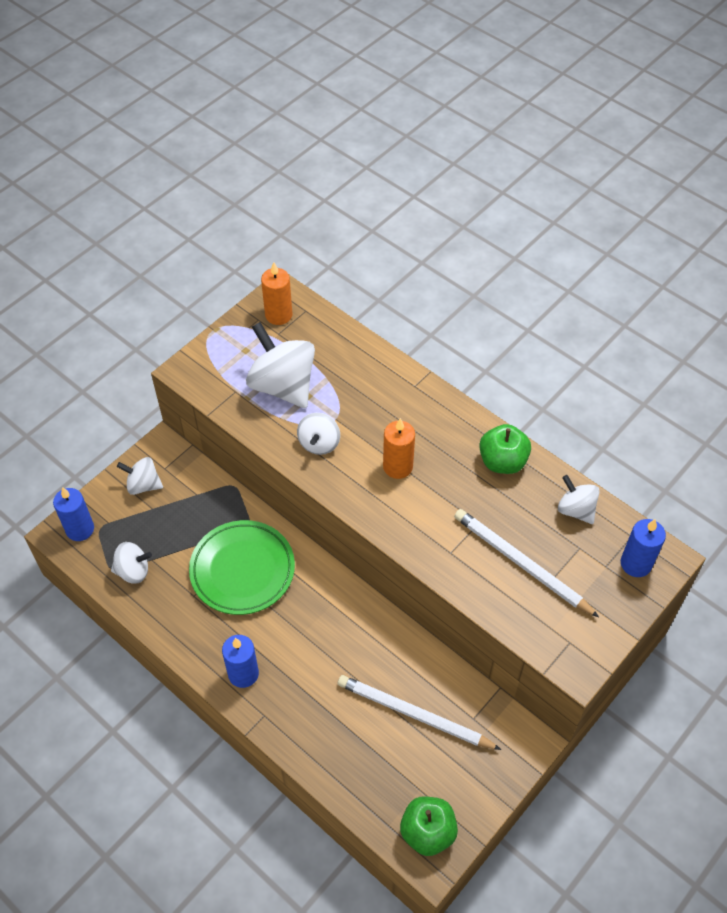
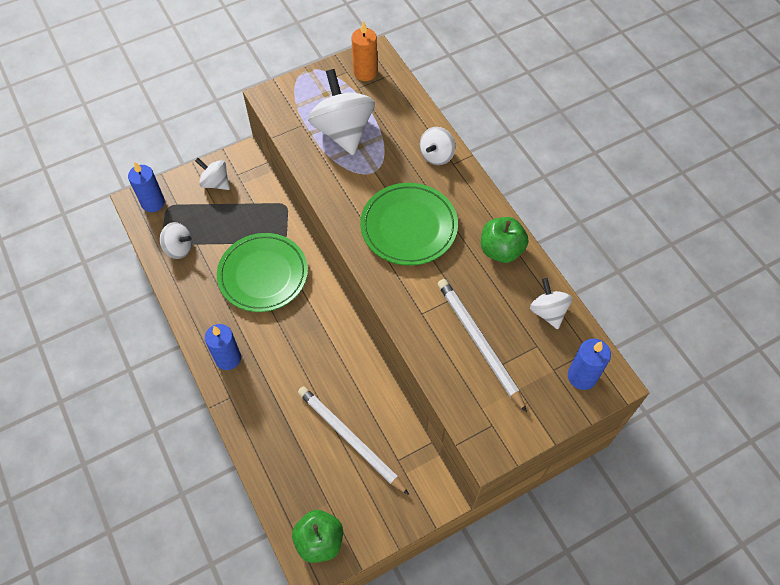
camera: 20 degrees right, 5 degrees up
(319, 443) = (352, 187): white spinning top -> white spinning top (436, 155)
(398, 466) = (409, 227): orange candle -> green plate

